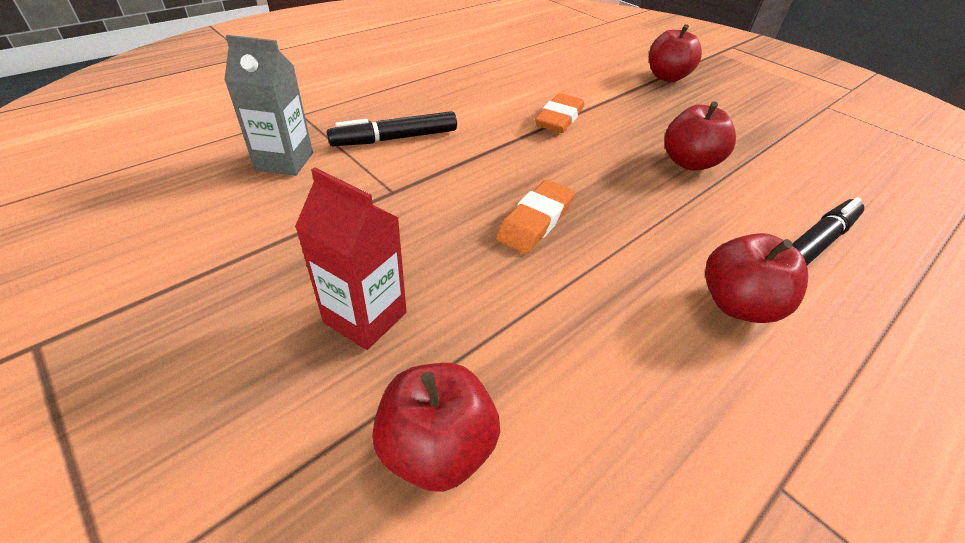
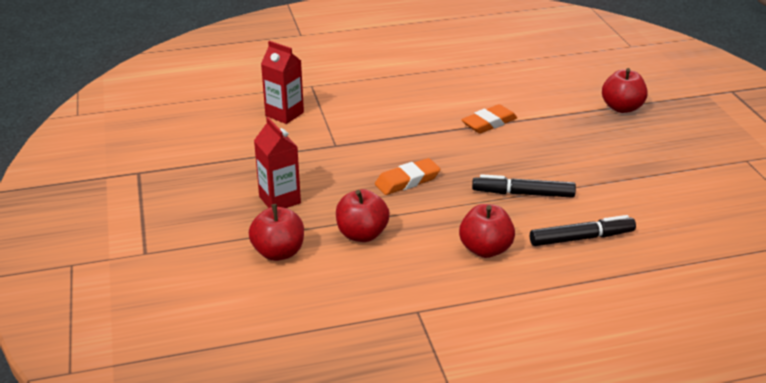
camera: 30 degrees right, 10 degrees down
(284, 161) = (284, 114): grey carton -> red carton
(395, 138) = (360, 113): black marker -> black marker (523, 193)
(689, 162) = (555, 173): red apple -> red apple (362, 234)

